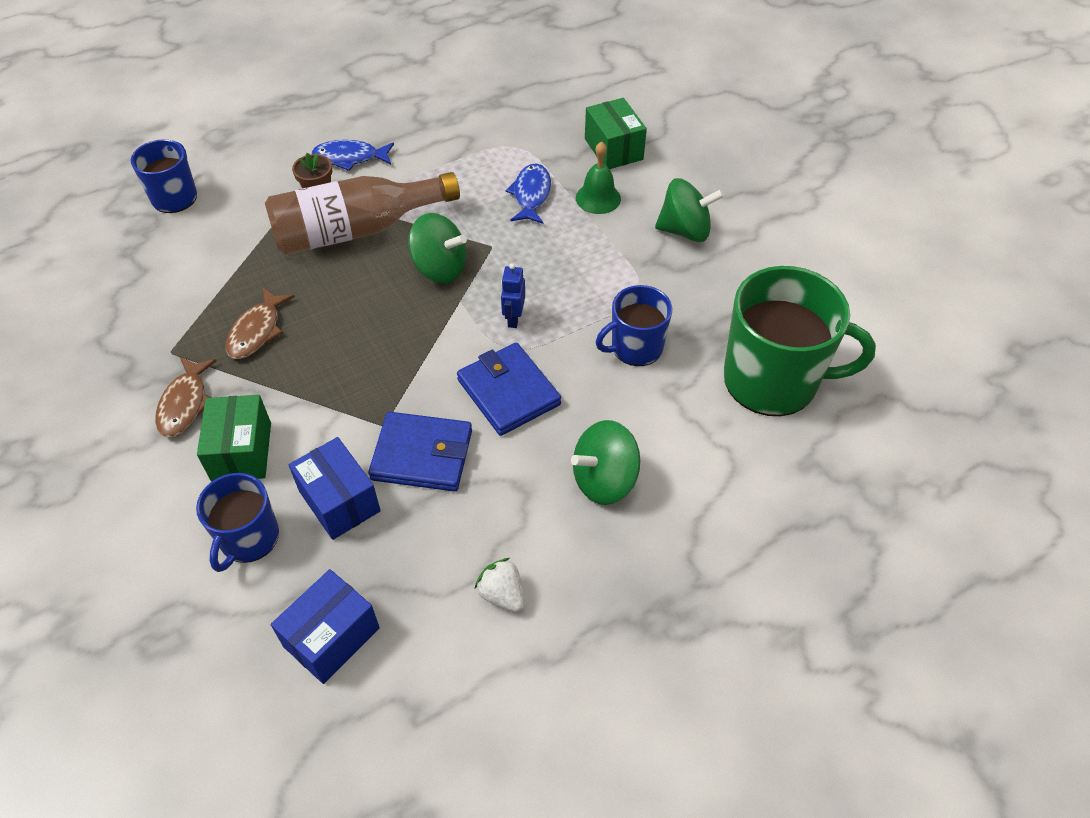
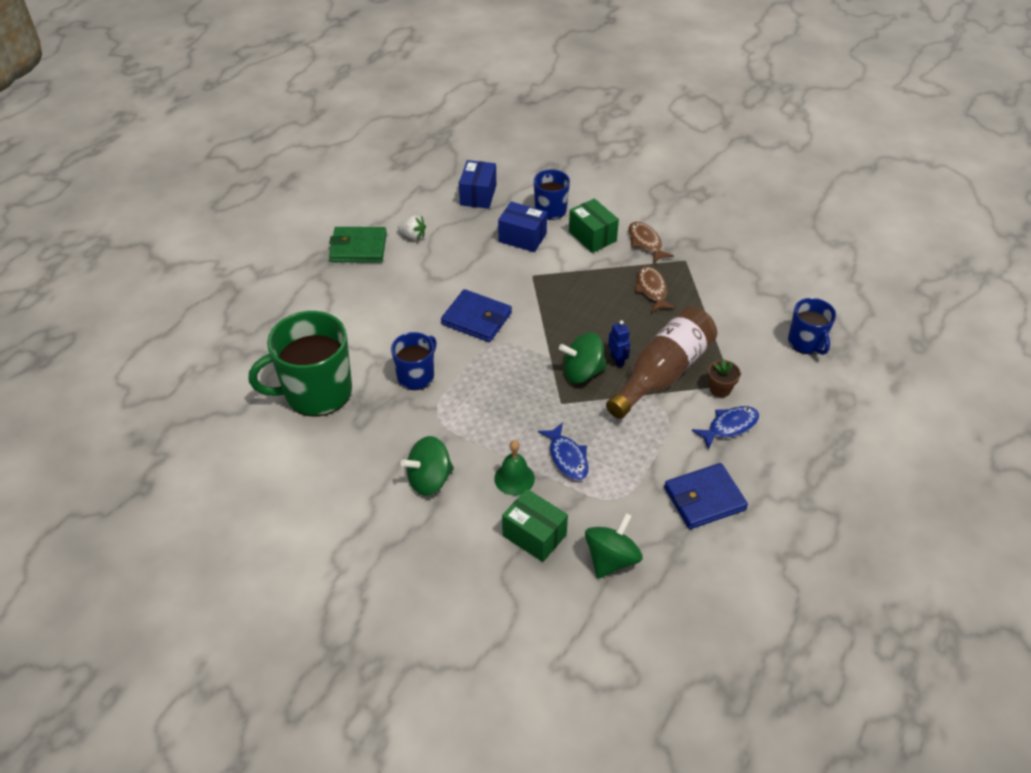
camera: 150 degrees right, 5 degrees down
(422, 455) = (499, 271): blue wallet -> blue wallet (704, 498)
(513, 318) = (507, 361): blue robot -> blue robot (617, 360)
(604, 480) = (392, 299): green spinning top -> green spinning top (611, 559)
(606, 613) = (358, 248): none -> green wallet

